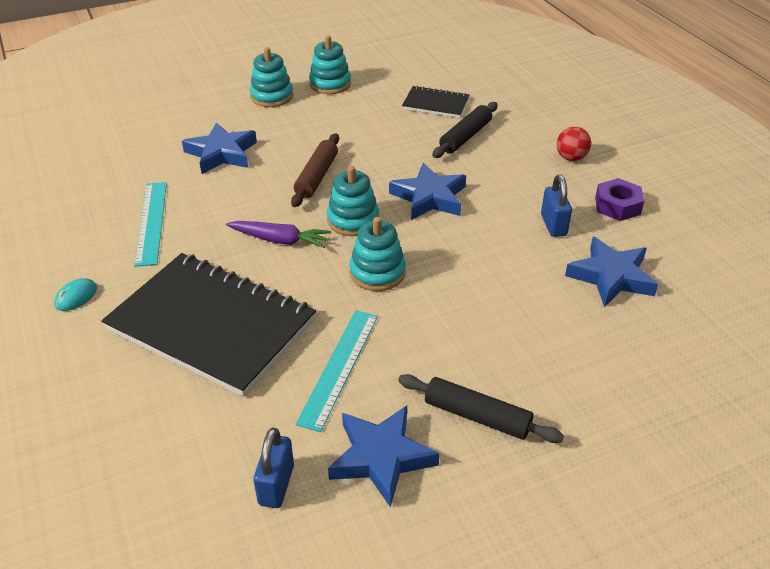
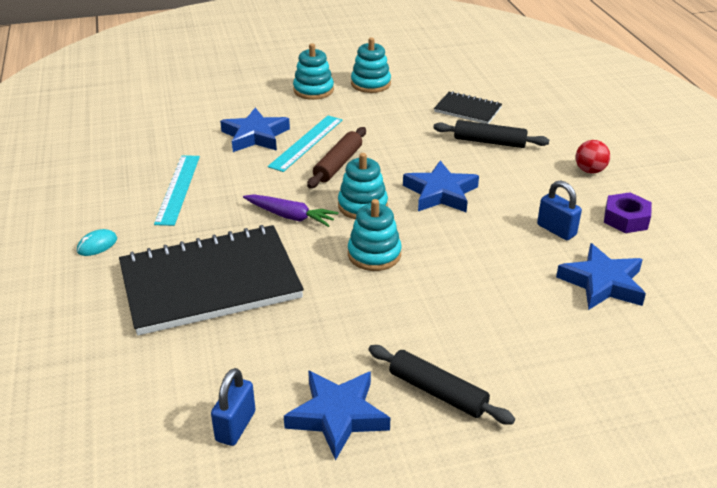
camera: 10 degrees right, 5 degrees down
(211, 325) = (210, 283): black notebook -> black notebook turned 60 degrees counterclockwise
(339, 367) = (318, 333): turquoise ruler -> turquoise ruler (306, 142)
(465, 137) = (489, 142): black rolling pin -> black rolling pin turned 60 degrees clockwise
(553, 225) = (556, 230): blue padlock -> blue padlock turned 45 degrees counterclockwise

